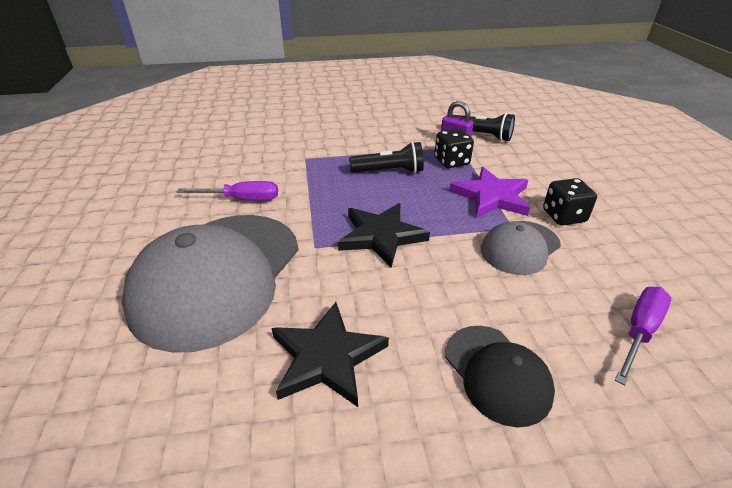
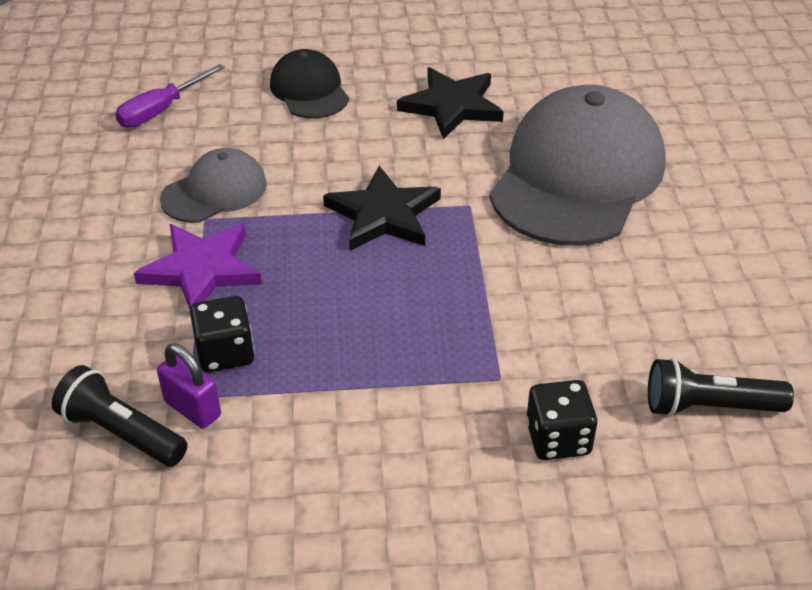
camera: 175 degrees left, 5 degrees up
(242, 199) = (588, 285): purple screwdriver -> none
(389, 171) = (346, 333): black flashlight -> black flashlight (709, 407)
(563, 216) = (122, 231): black dice -> black dice (558, 439)

